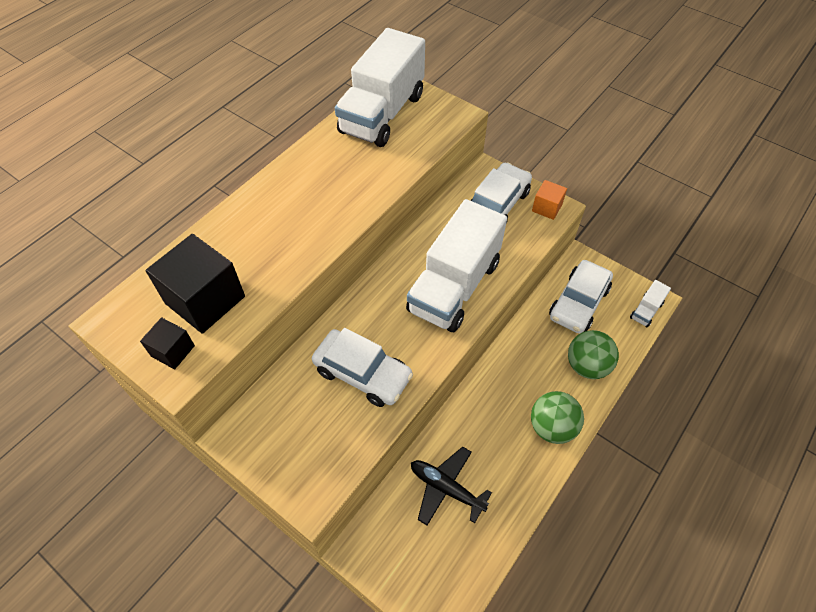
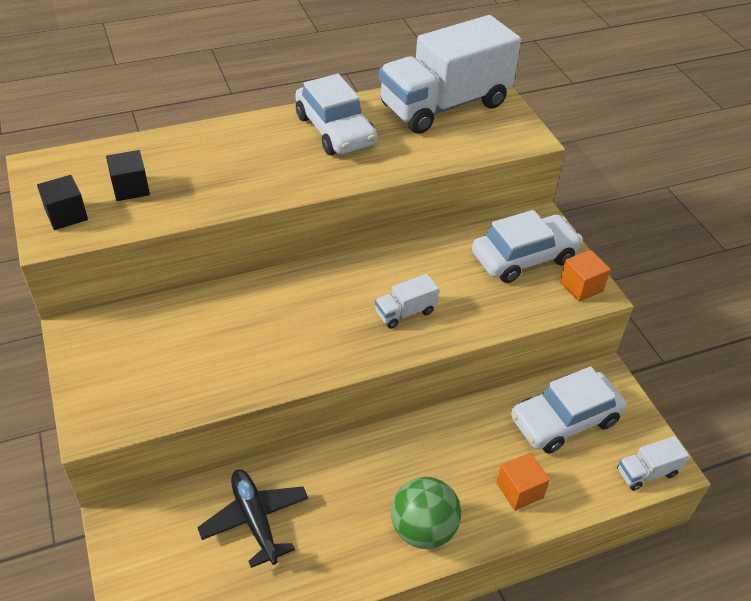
camera: 30 degrees right, 10 degrees down
(205, 300) = (131, 188): black cube -> black cube, size x0.52
(363, 373) = (240, 343): white car -> white car (335, 130)
(454, 286) = (405, 312): white truck -> white truck, size x0.40
(587, 366) = (519, 490): green ball -> orange cube

